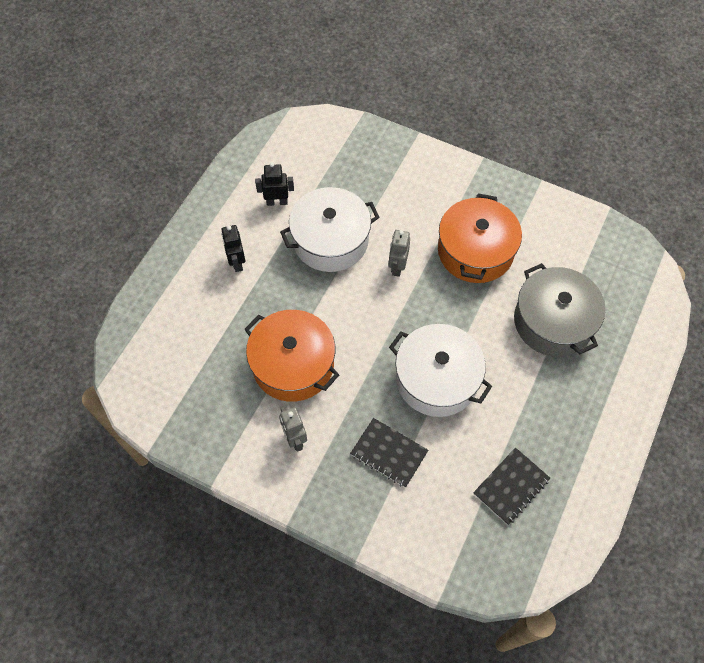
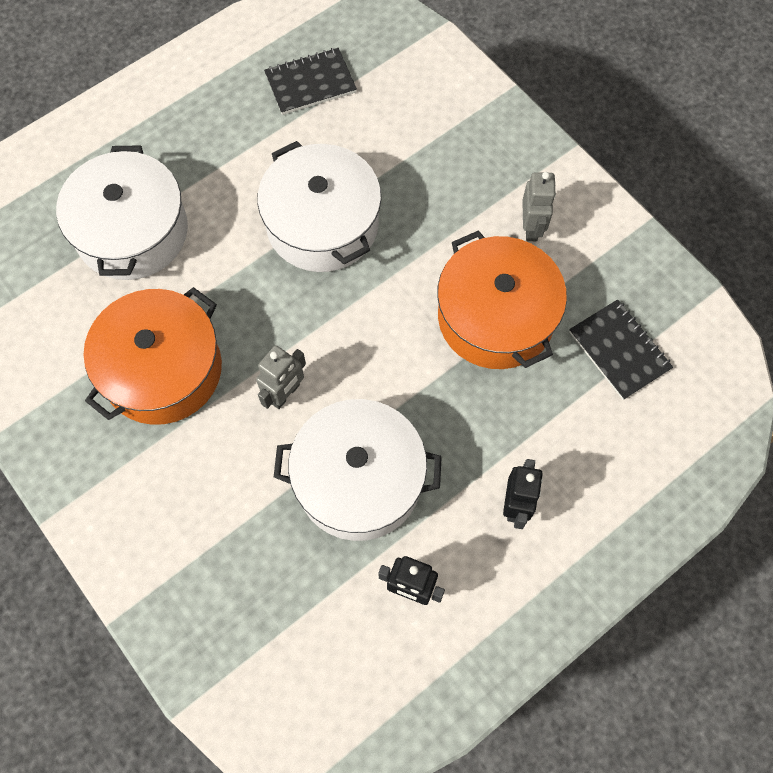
camera: 155 degrees left, 5 degrees up
(388, 453) = (427, 167): black notebook -> black notebook (619, 350)
(553, 321) = (132, 232): grey pot -> white pot

